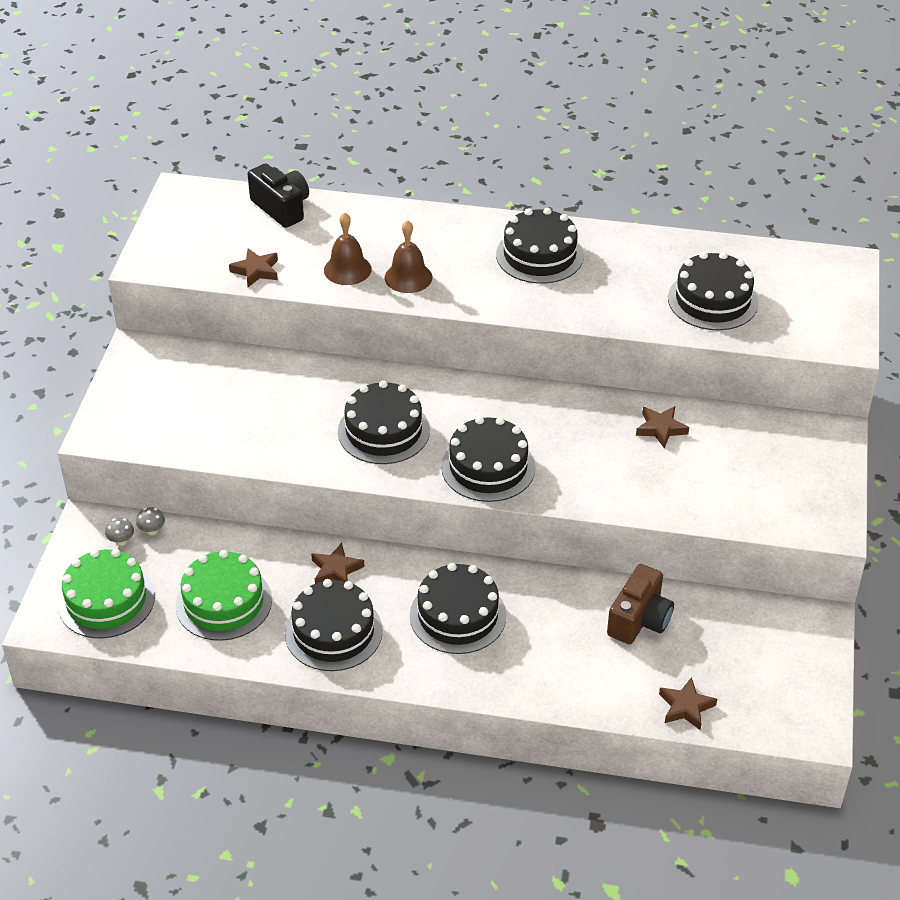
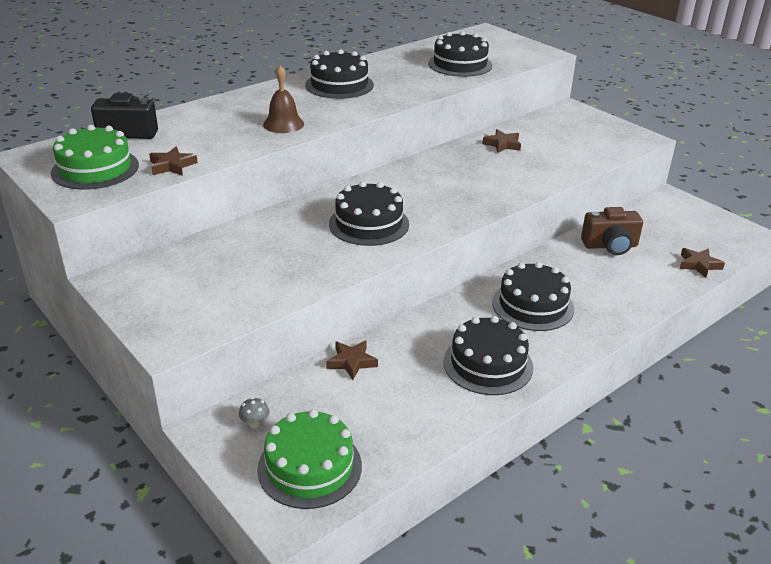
camera: 50 degrees left, 10 degrees down
(152, 530) = (267, 400): grey mushroom -> none
(223, 602) = (394, 402): green cake -> green cake (95, 169)
(336, 570) = (428, 333): brown star -> brown star (351, 362)
(347, 269) = (236, 138): brown bell -> none
(488, 467) = (458, 205): black cake -> none
(639, 620) = (610, 246): brown camera -> brown camera turned 105 degrees clockwise

